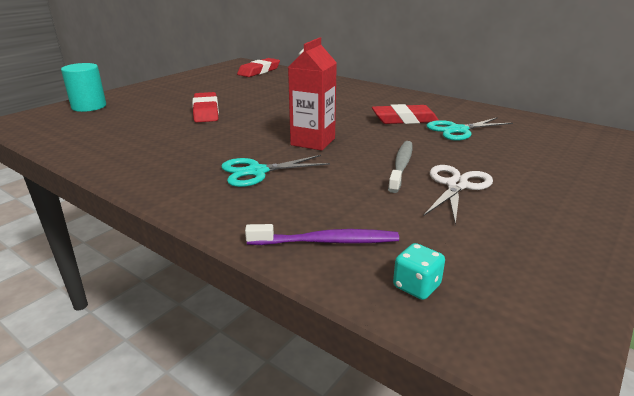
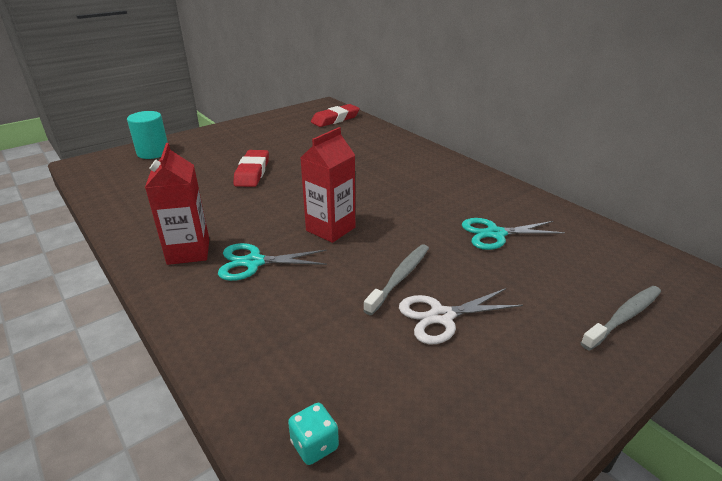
camera: 15 degrees right, 5 degrees up
(183, 172) = (188, 251): none -> red carton
(326, 241) = (265, 367): purple toothbrush -> none
(404, 119) = (445, 209): red eraser -> none
(457, 185) = (441, 316): white scissors -> white scissors turned 150 degrees counterclockwise
(596, 167) = (623, 317): none -> grey toothbrush

